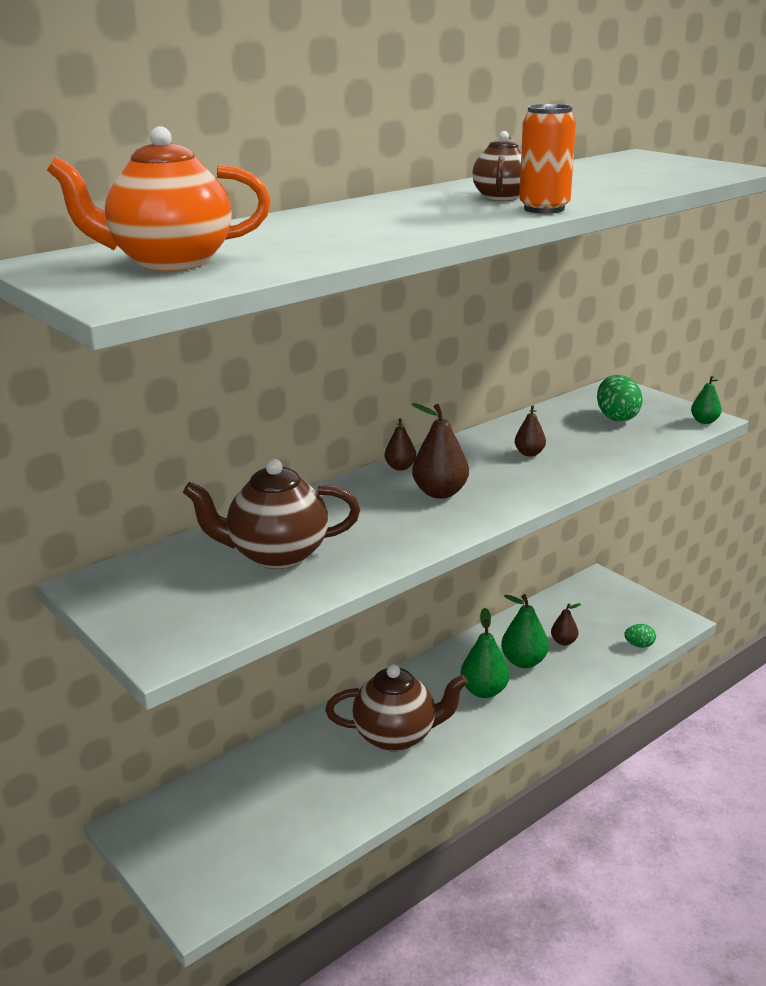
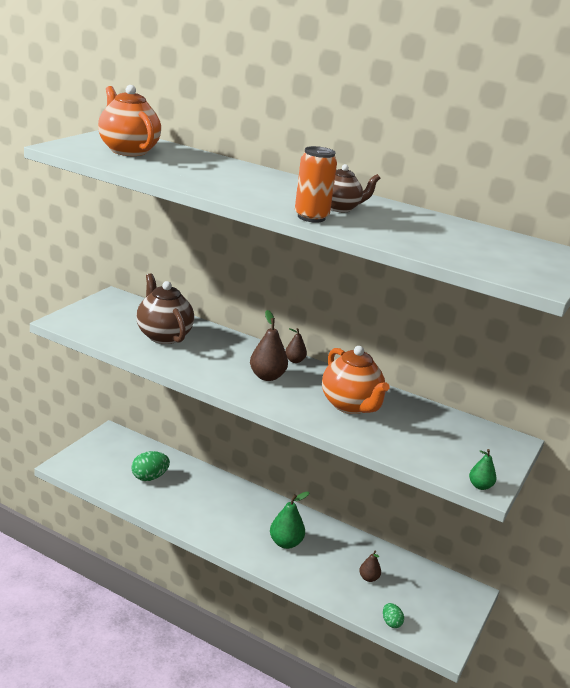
camera: 65 degrees right, 0 degrees up
(396, 736) = (220, 510): brown teapot -> none
(524, 662) = (330, 559): green pear -> none
(529, 453) = (351, 405): brown pear -> orange teapot
(616, 417) = (449, 441): green egg -> green egg (149, 477)

